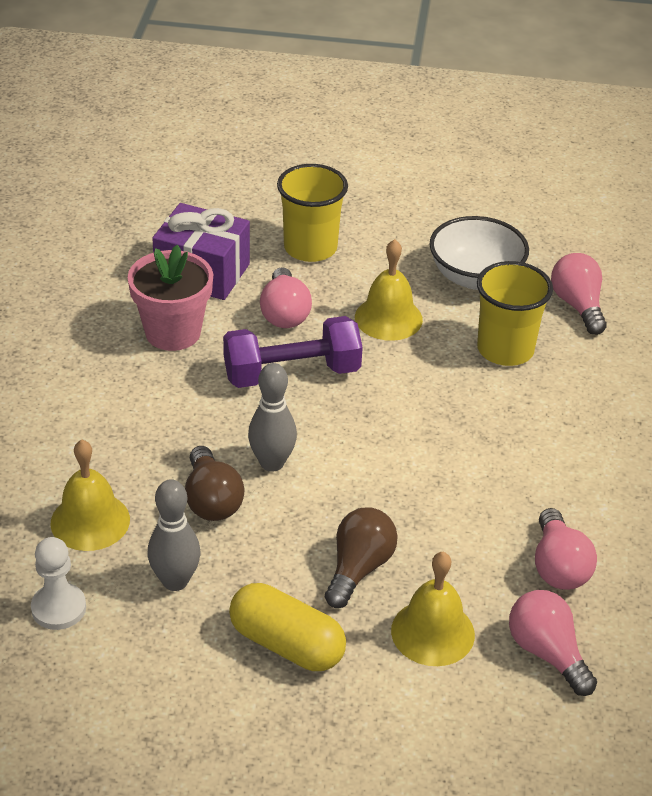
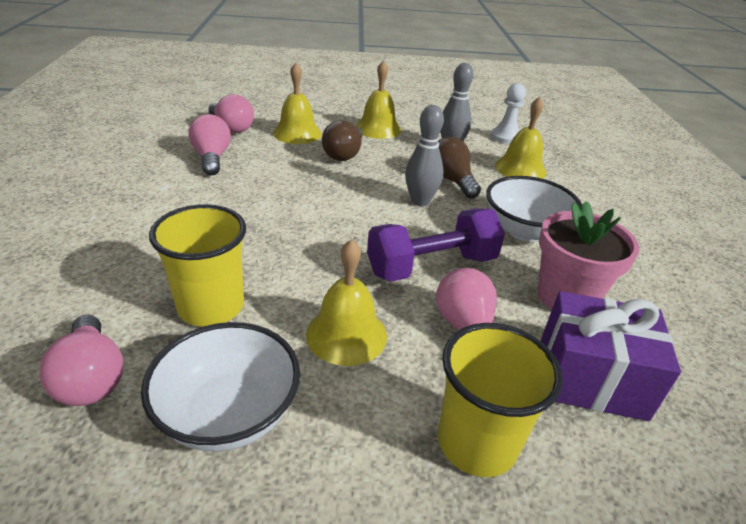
camera: 170 degrees right, 5 degrees down
(161, 409) = (525, 231): none -> white bowl
(286, 644) = (378, 128): yellow capsule -> yellow bell

